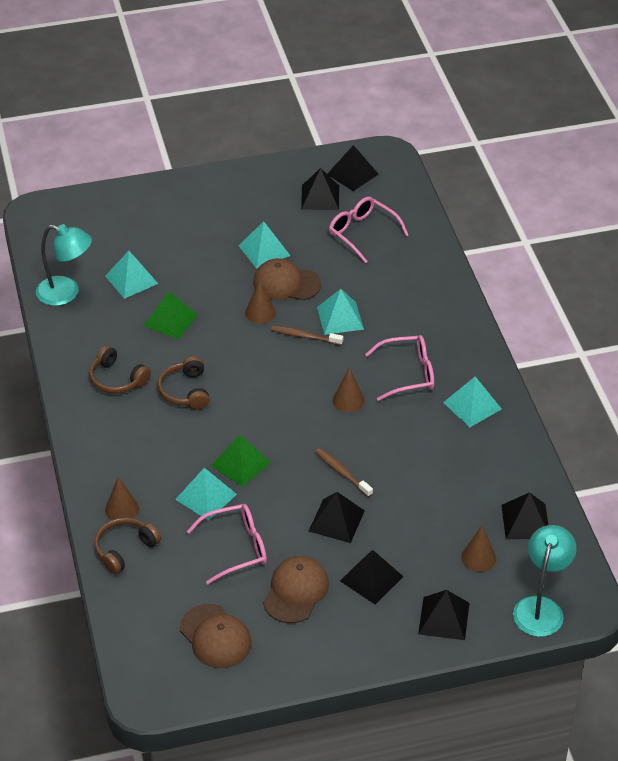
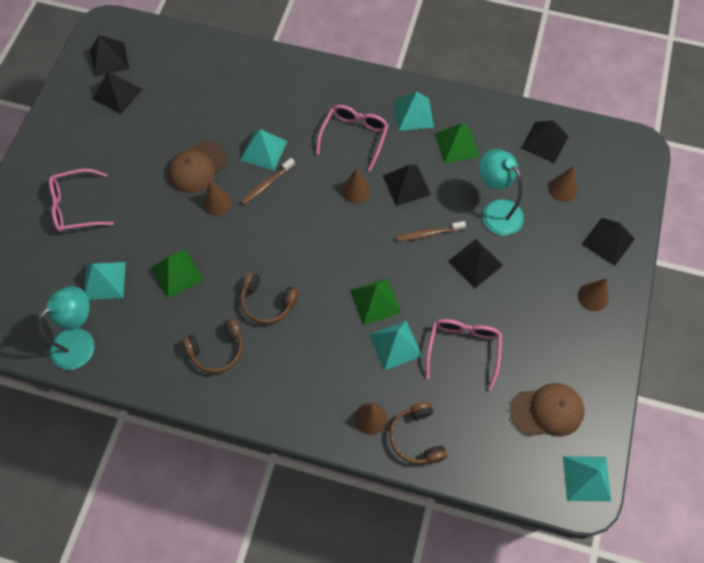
camera: 60 degrees left, 20 degrees up
(264, 250) = (147, 164): turquoise pyramid -> turquoise pyramid (586, 478)
(296, 591) = (531, 328): brown cap -> none
(363, 233) = (182, 87): pink glasses -> pink glasses (76, 206)
(367, 628) = (593, 297): none -> brown cone
(371, 578) = (545, 269): black pyramid -> black pyramid (406, 185)
(463, 453) = (457, 145): none -> green pyramid
(541, 607) = (628, 176): turquoise lamp -> turquoise lamp (496, 211)

